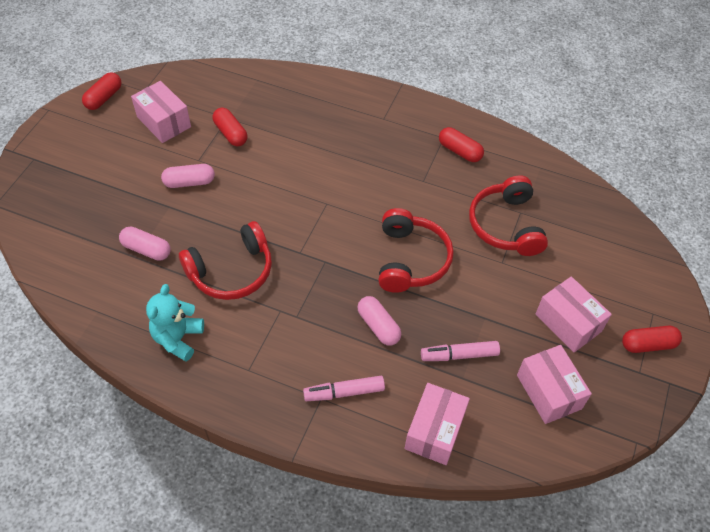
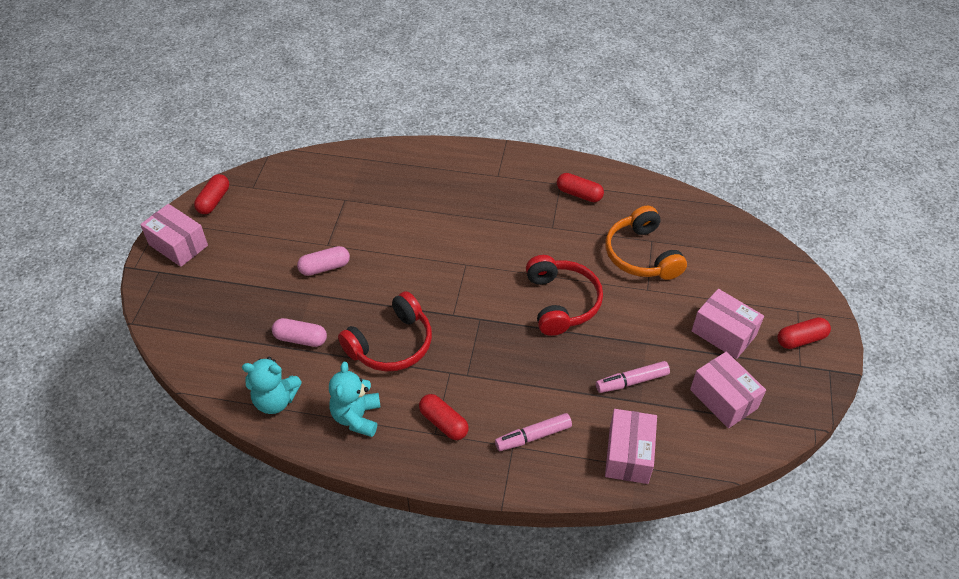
camera: 10 degrees left, 5 degrees down
(106, 306) = (275, 400): none -> turquoise teddy bear
(164, 122) = (282, 214): pink box -> pink box (178, 245)
(230, 133) = (352, 214): red capsule -> red capsule (443, 423)
(378, 326) = (548, 369): pink capsule -> none
(506, 225) = (641, 255): red headphones -> orange headphones

